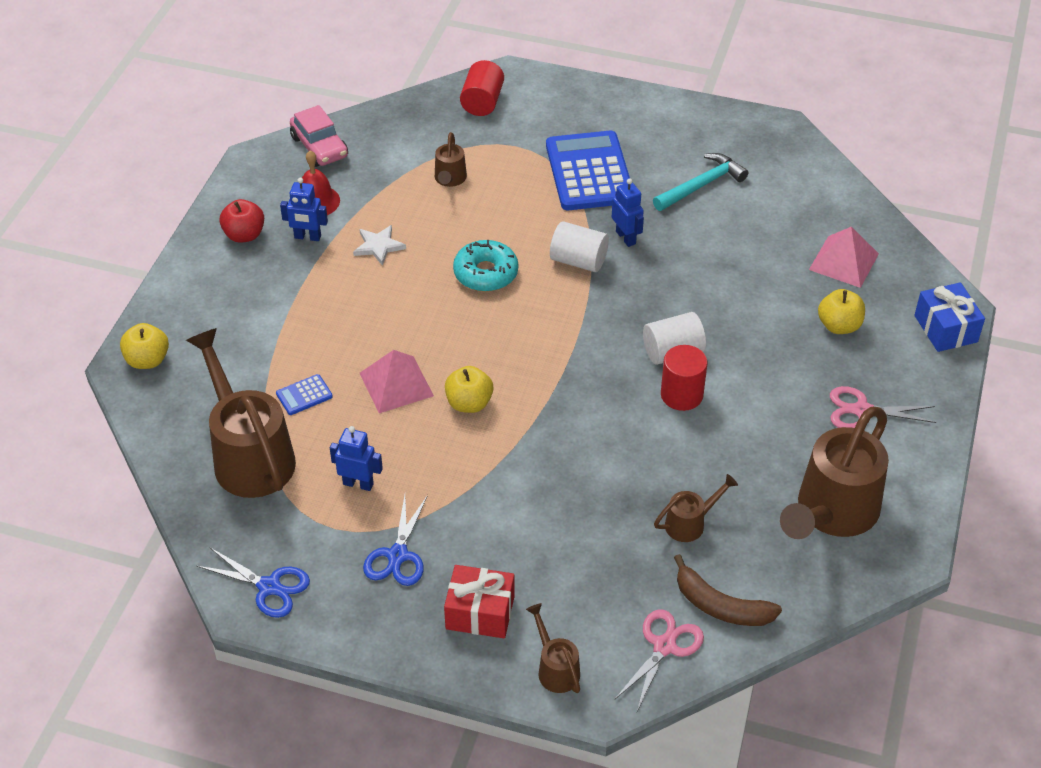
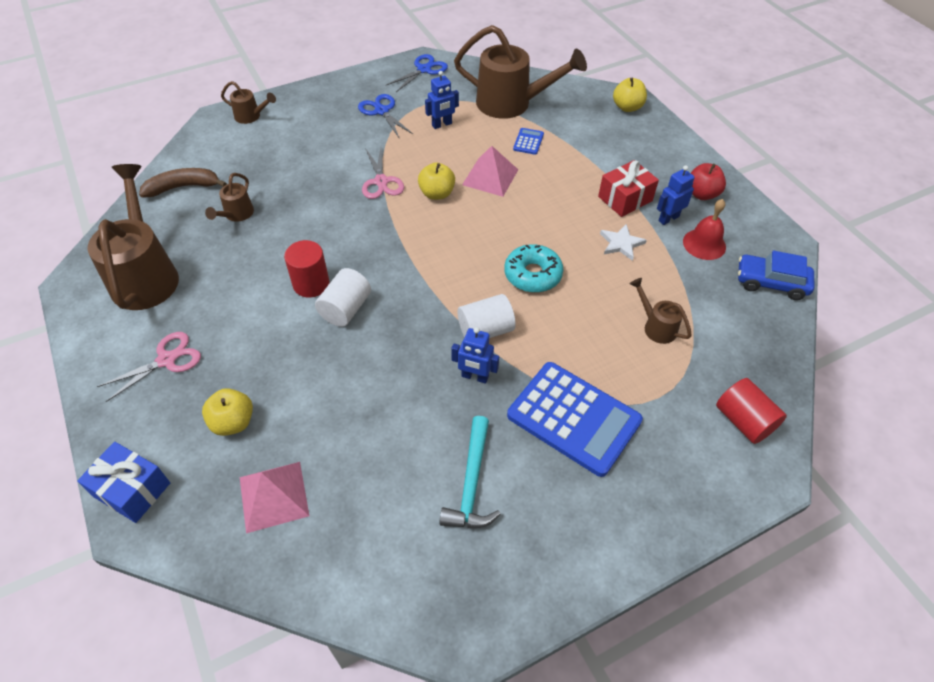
camera: 135 degrees right, 5 degrees up
(269, 587) = (424, 69): blue scissors -> blue scissors turned 150 degrees clockwise
(319, 147) = (771, 283): pink car -> blue car
(480, 612) = (313, 114): red gift -> red gift (625, 199)
(664, 646) = (201, 154): pink scissors -> pink scissors (381, 182)

